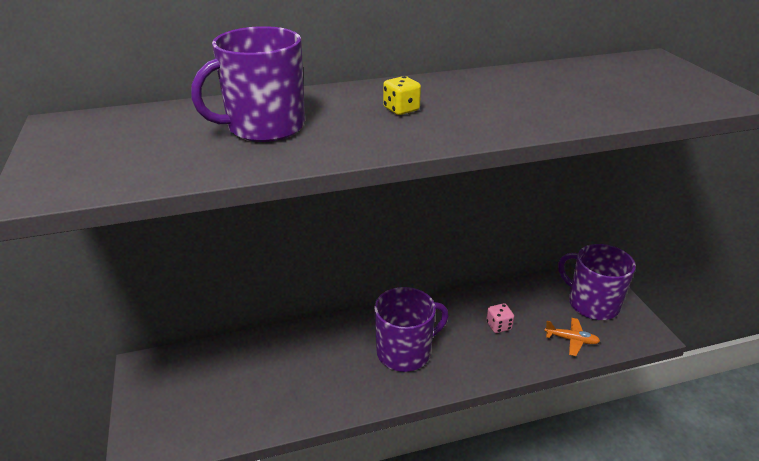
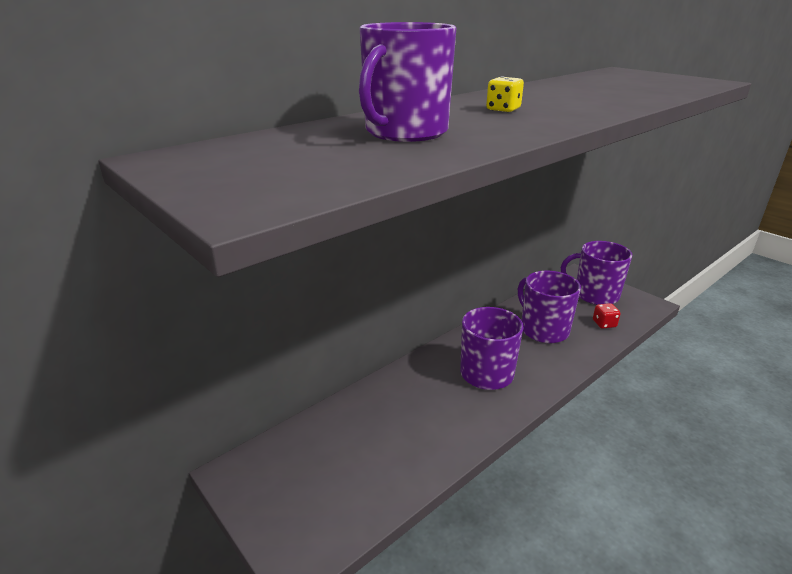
camera: 25 degrees left, 5 degrees down
(498, 326) = (543, 329): pink dice -> purple mug
(571, 340) = (604, 324): orange plane -> red dice

